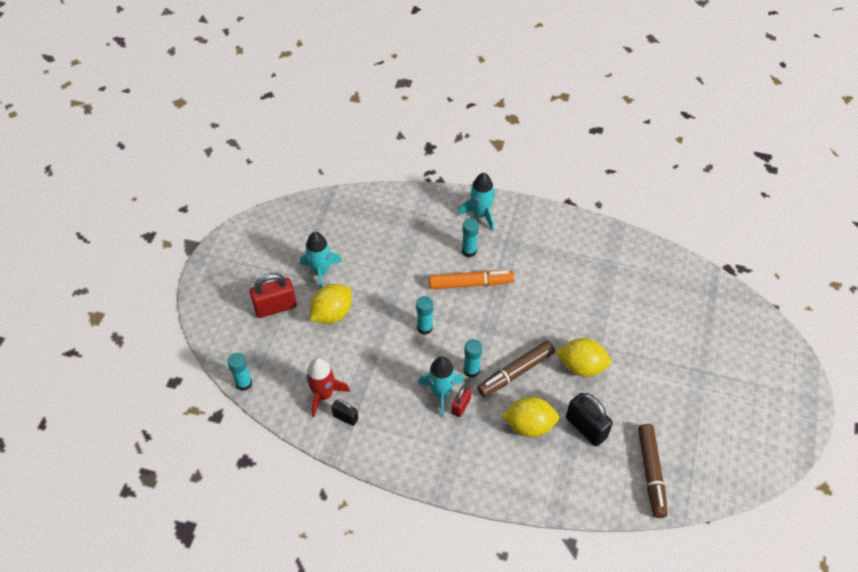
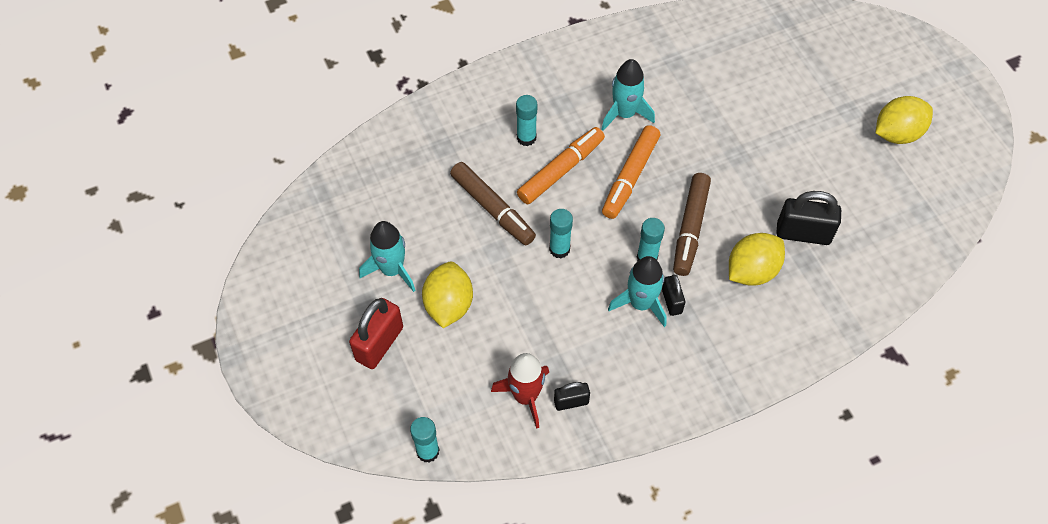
camera: 40 degrees left, 5 degrees up
(461, 406) = (671, 301): red padlock -> black padlock
(480, 214) = (501, 91): turquoise rocket -> turquoise rocket (625, 114)
(509, 316) = (630, 177): none -> orange marker
(581, 366) = (743, 177): yellow lemon -> yellow lemon (897, 133)
(651, 473) = (896, 232): brown marker -> brown marker (492, 208)

